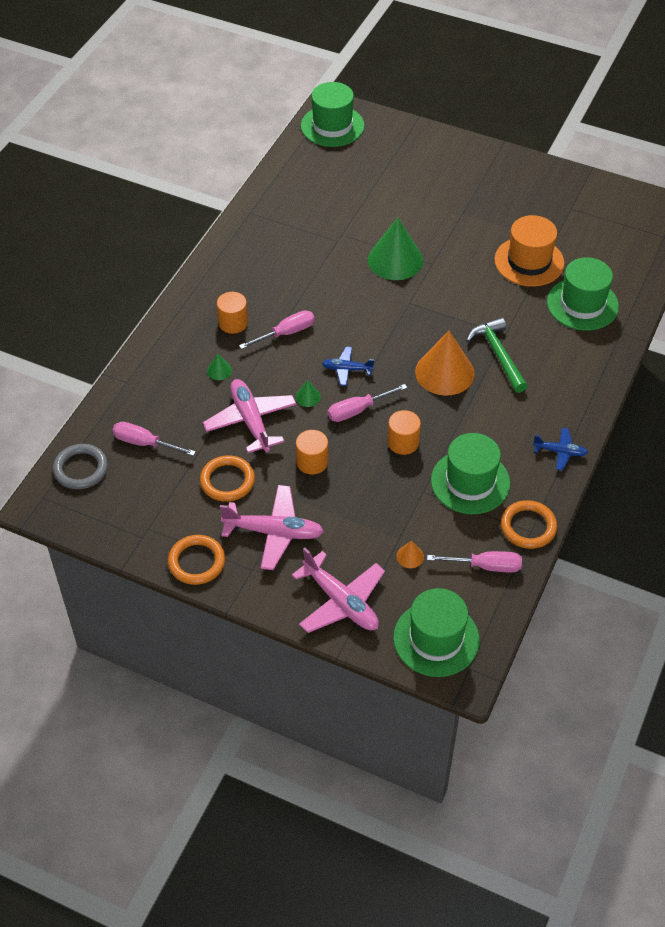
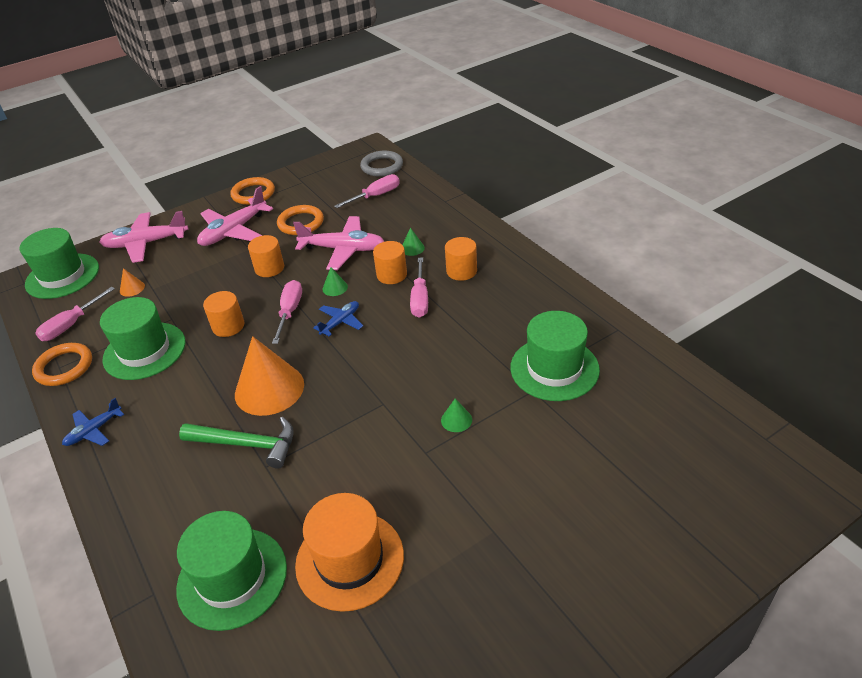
camera: 125 degrees right, 10 degrees down
(266, 366) = (391, 275): none -> orange cylinder
(332, 126) = (765, 466): green hat -> green hat (554, 368)
(395, 260) = (456, 420): green cone -> green cone, size x0.42

